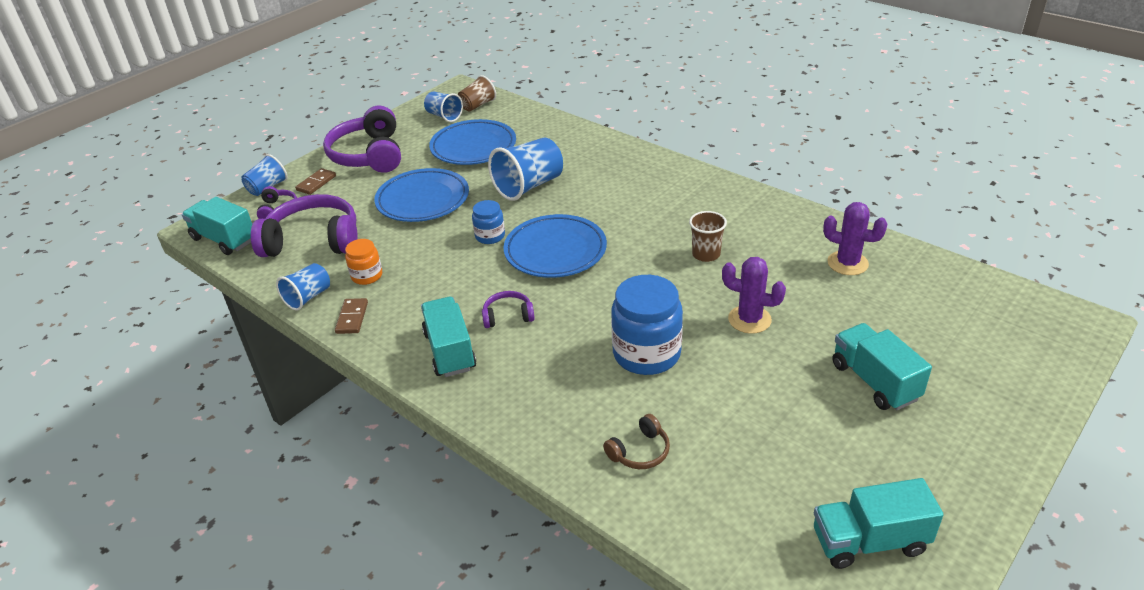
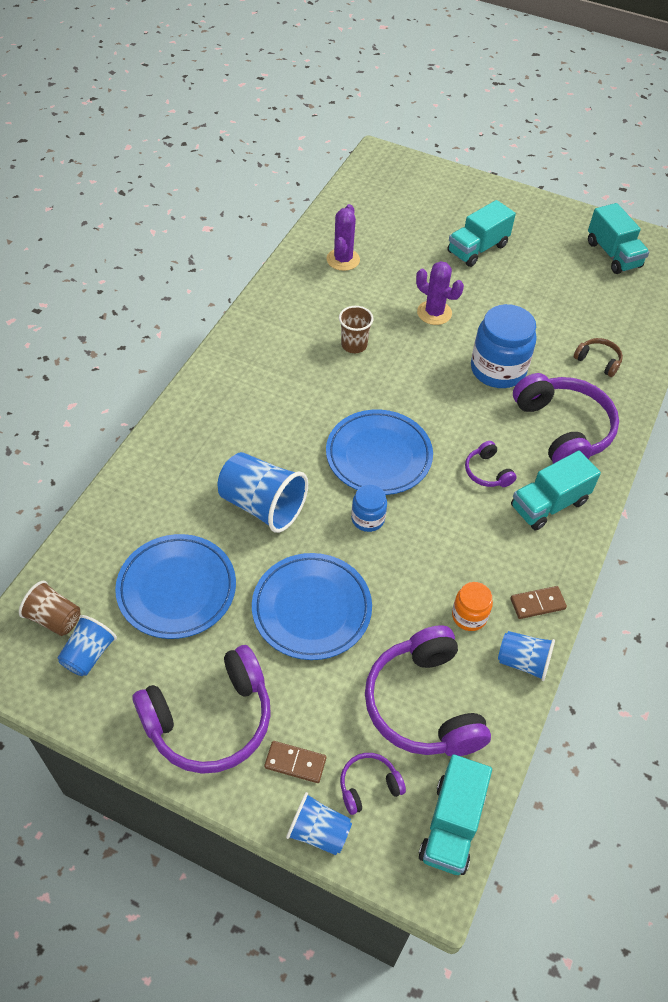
camera: 110 degrees left, 15 degrees up
(540, 387) = (563, 429): none -> purple headphones
(749, 319) = (434, 313): purple cactus -> purple cactus turned 60 degrees counterclockwise

